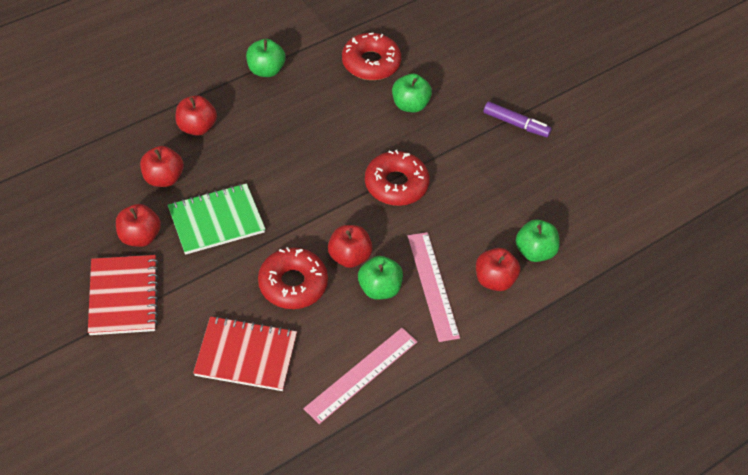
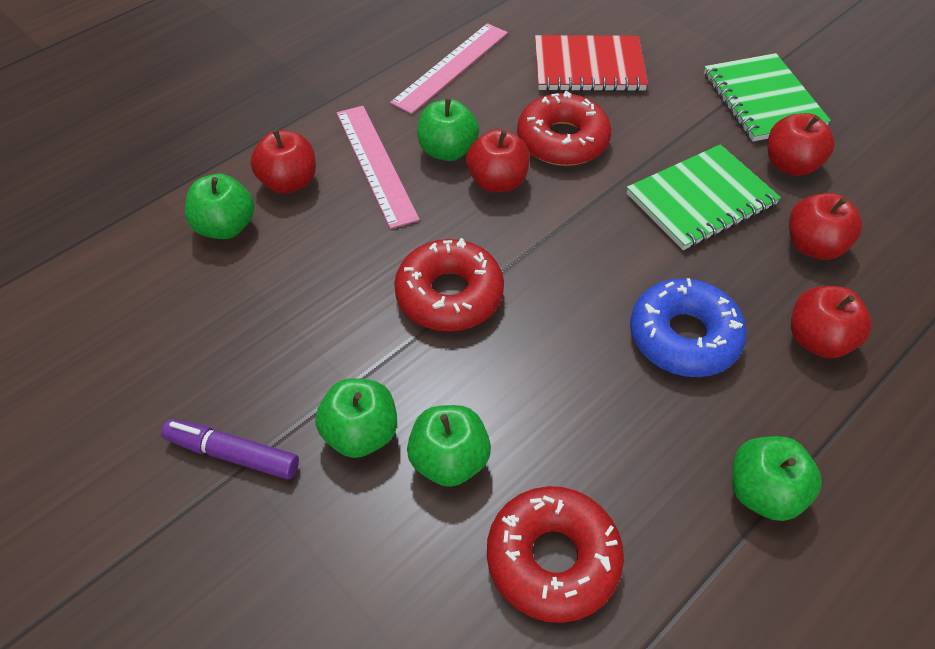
camera: 175 degrees right, 0 degrees up
(123, 296) = (762, 100): red notebook -> green notebook
(269, 140) = (684, 337): none -> blue donut
(452, 123) = (361, 433): none -> green apple

